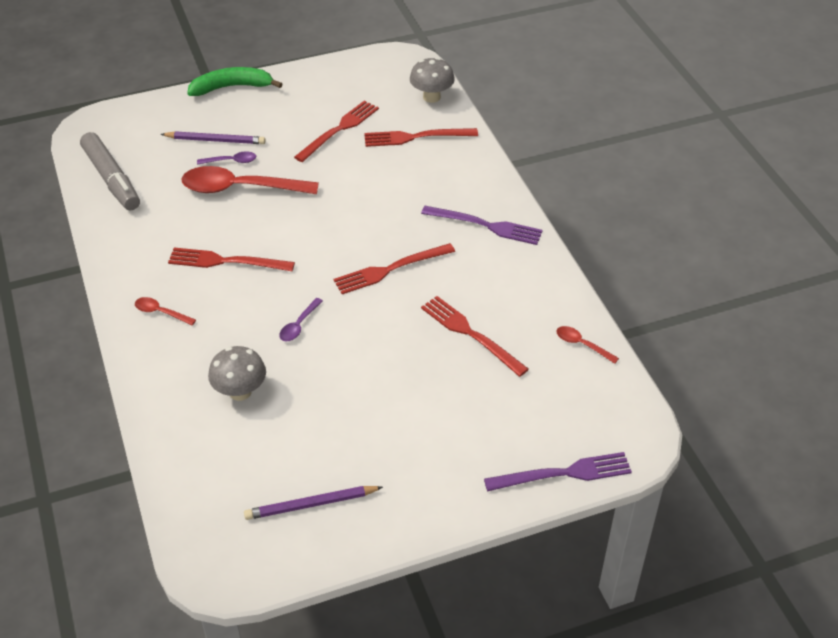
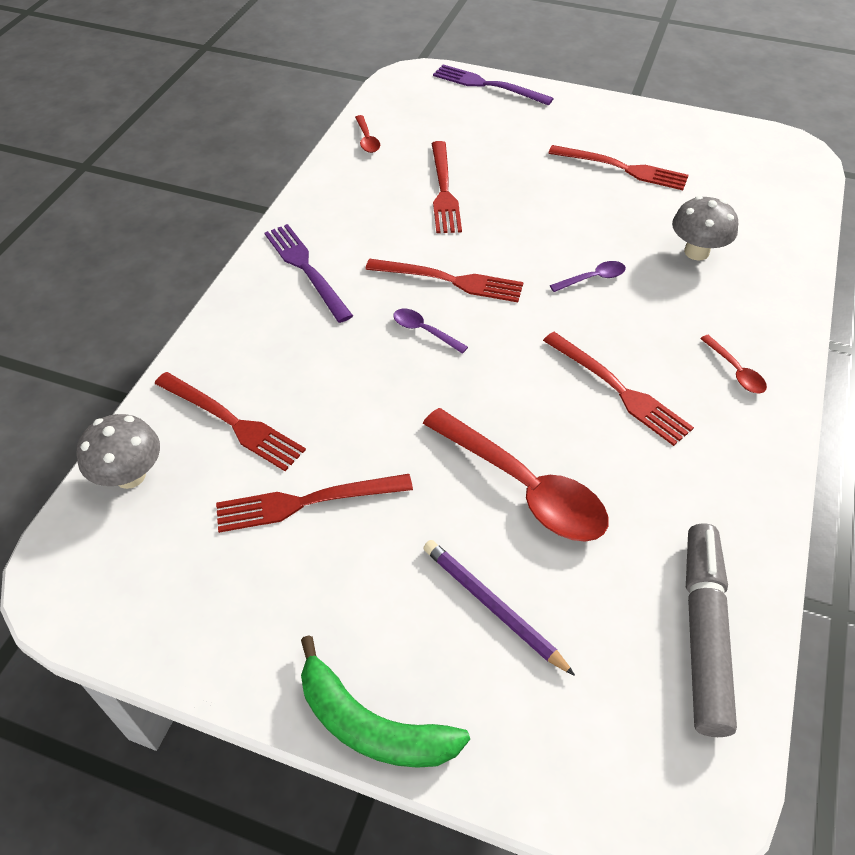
camera: 140 degrees left, 5 degrees up
(231, 161) = (500, 545): purple spoon -> purple spoon (424, 331)
(311, 504) = (692, 152): purple pencil -> none
(356, 443) = (622, 168): none -> red fork

